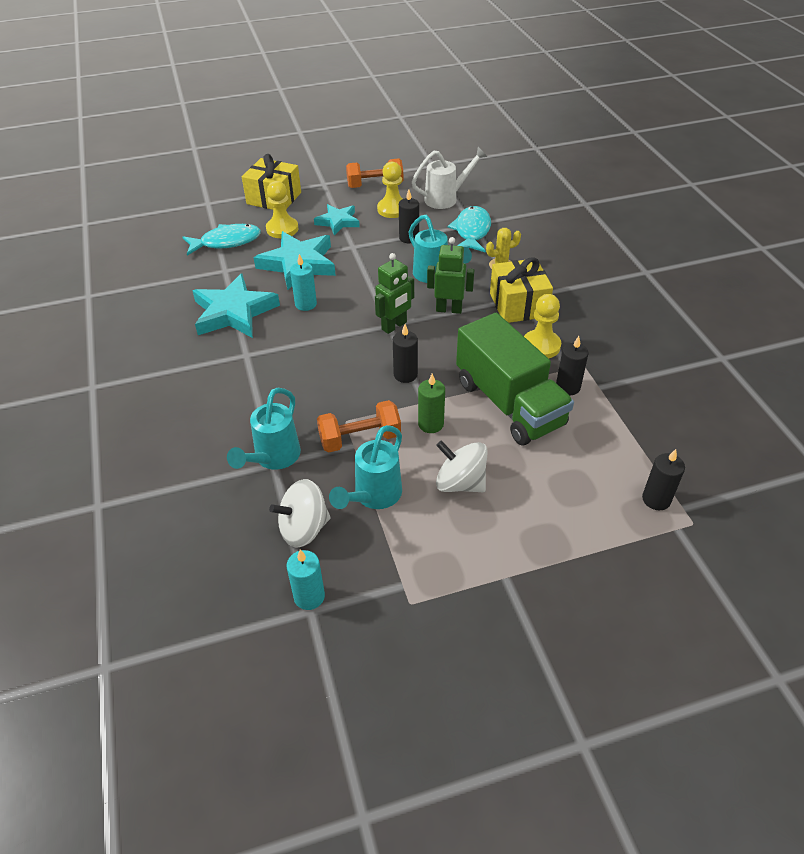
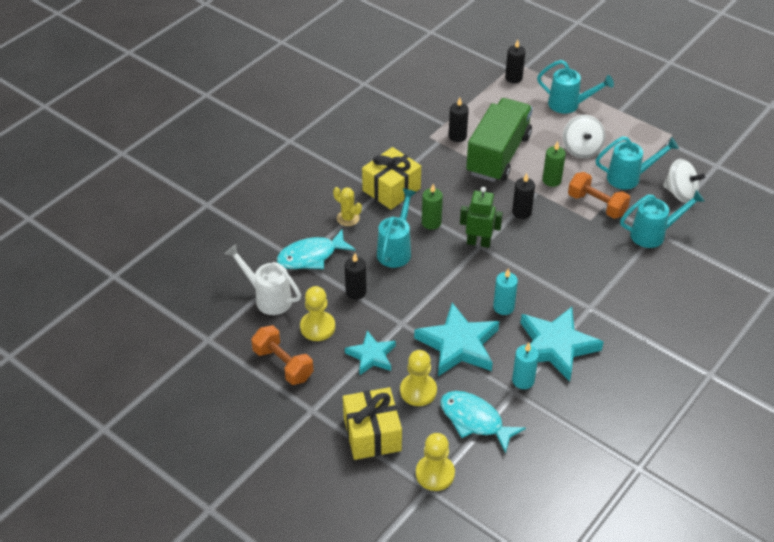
camera: 125 degrees left, 0 degrees up
(309, 596) = (711, 169): turquoise candle -> turquoise candle (523, 380)
(449, 309) = (431, 223): green robot -> green candle
(541, 346) = (427, 162): yellow pawn -> yellow pawn (435, 474)
(557, 525) = (569, 105): none -> turquoise watering can

